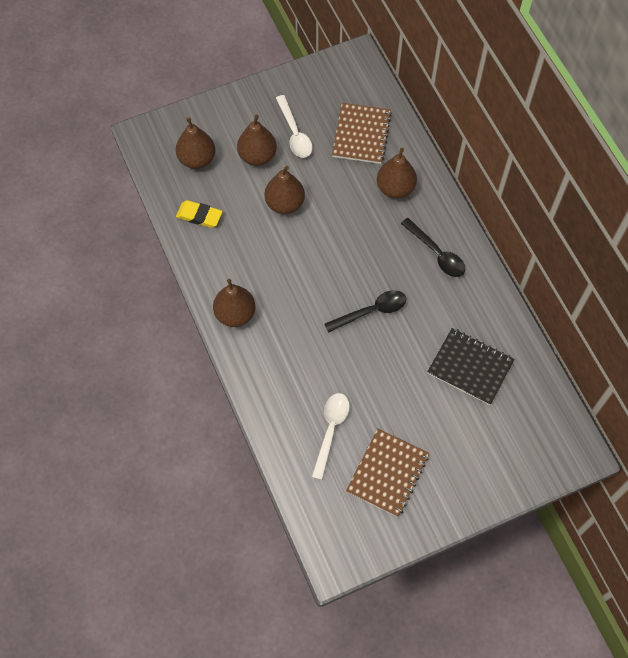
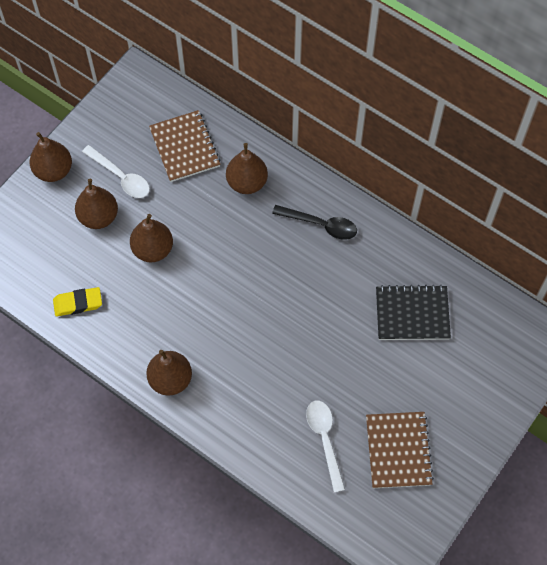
camera: 30 degrees left, 0 degrees up
(197, 159) = (41, 249): brown pear -> brown pear (53, 170)
(372, 311) = (295, 309): black spoon -> none

